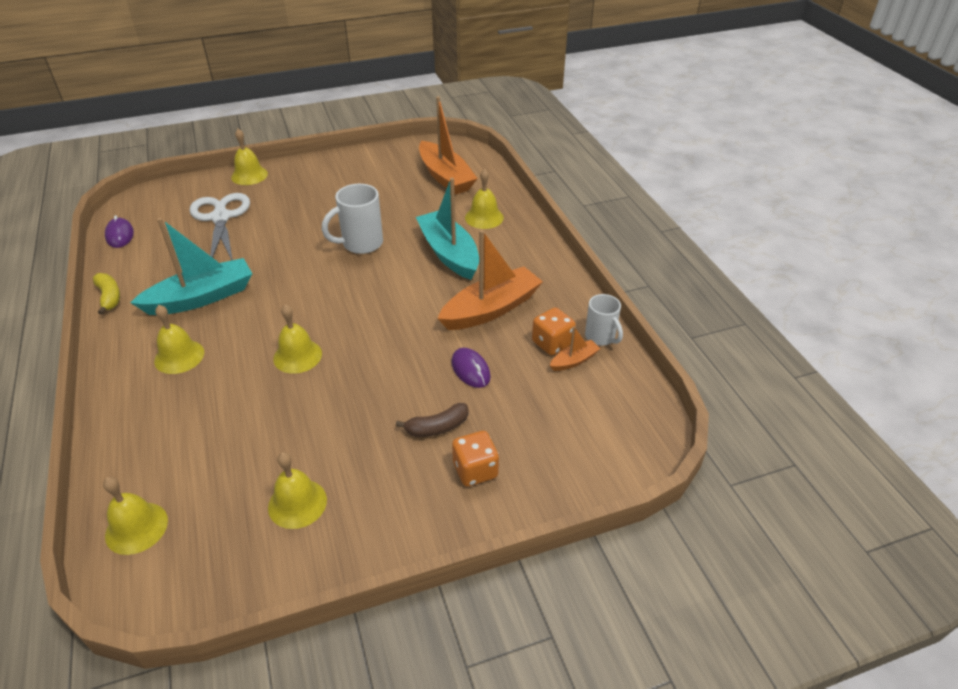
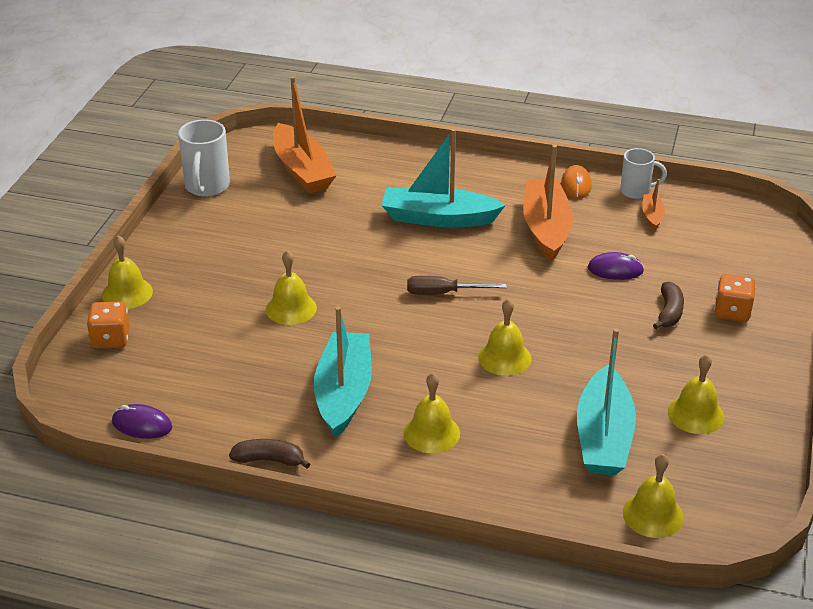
camera: 55 degrees left, 5 degrees down
(109, 297) = (269, 460): yellow banana -> brown banana
(221, 218) = (197, 339): white scissors -> none
(228, 453) = (603, 437): none -> turquoise boat
(355, 293) = (443, 293): none -> brown screwdriver
(361, 244) = (363, 262): white mug -> white mug (207, 187)
(445, 177) = (302, 170): orange boat -> orange boat turned 60 degrees clockwise
(484, 217) = (402, 177): yellow bell -> yellow bell (291, 308)
(552, 343) = (621, 217): orange dice -> orange dice (111, 339)
(570, 301) = (576, 185): none -> orange mouse

